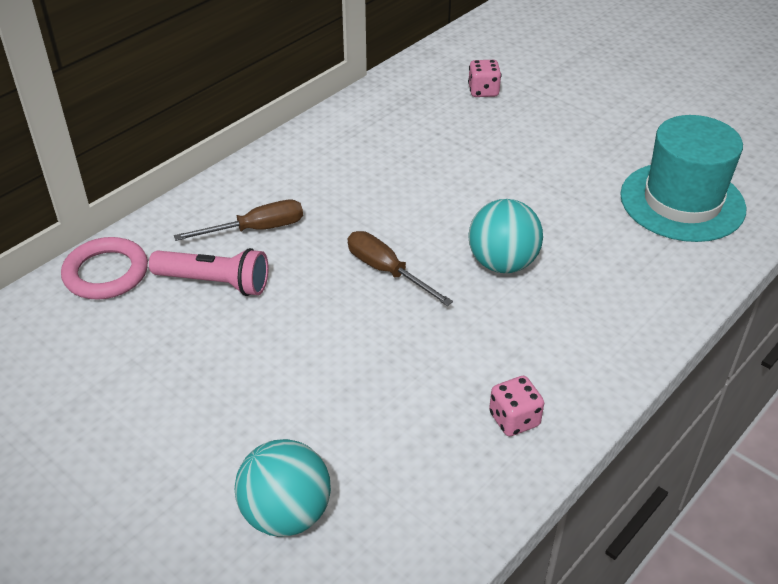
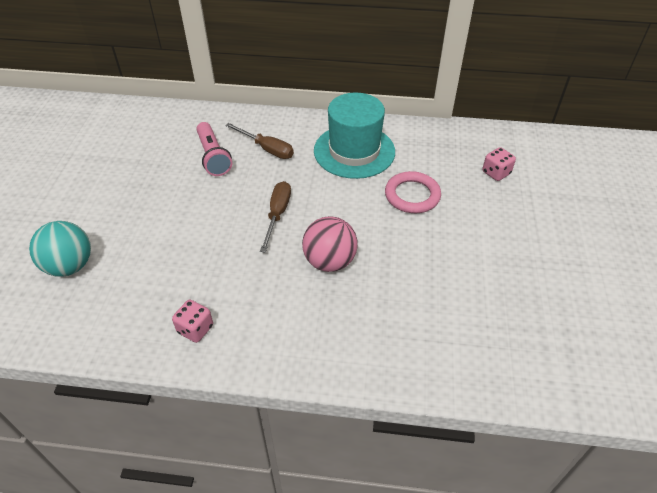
camera: 55 degrees right, 5 degrees up
(106, 273) = (190, 119): pink ring -> pink ring (412, 195)
(502, 263) = (329, 261): turquoise ball -> pink ball
(682, 202) = (488, 330): turquoise hat -> turquoise hat (354, 151)

